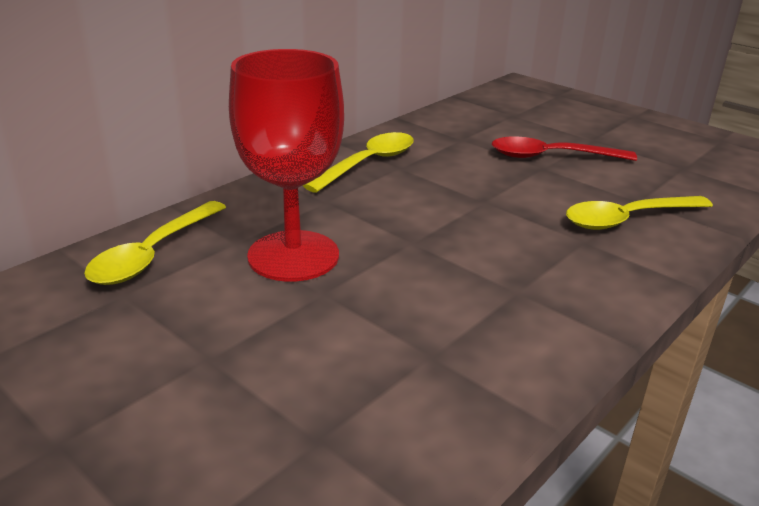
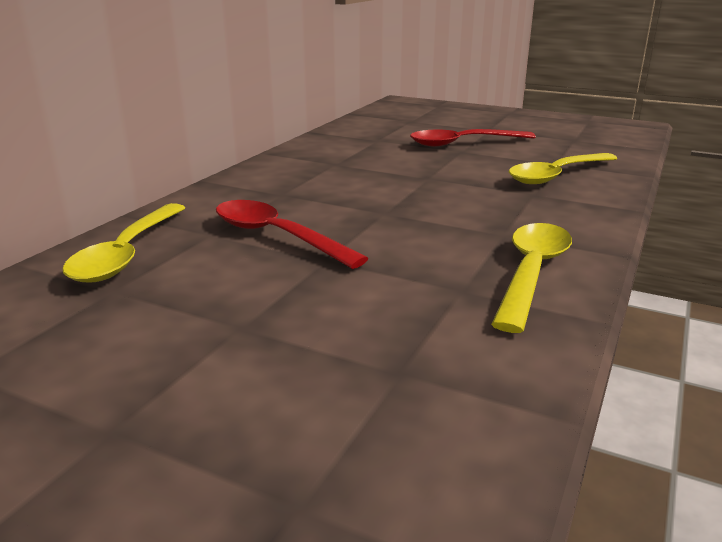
camera: 15 degrees left, 5 degrees down
(293, 256) = (277, 236): red goblet -> red spoon
(368, 163) = (304, 164): yellow spoon -> yellow spoon (531, 273)

